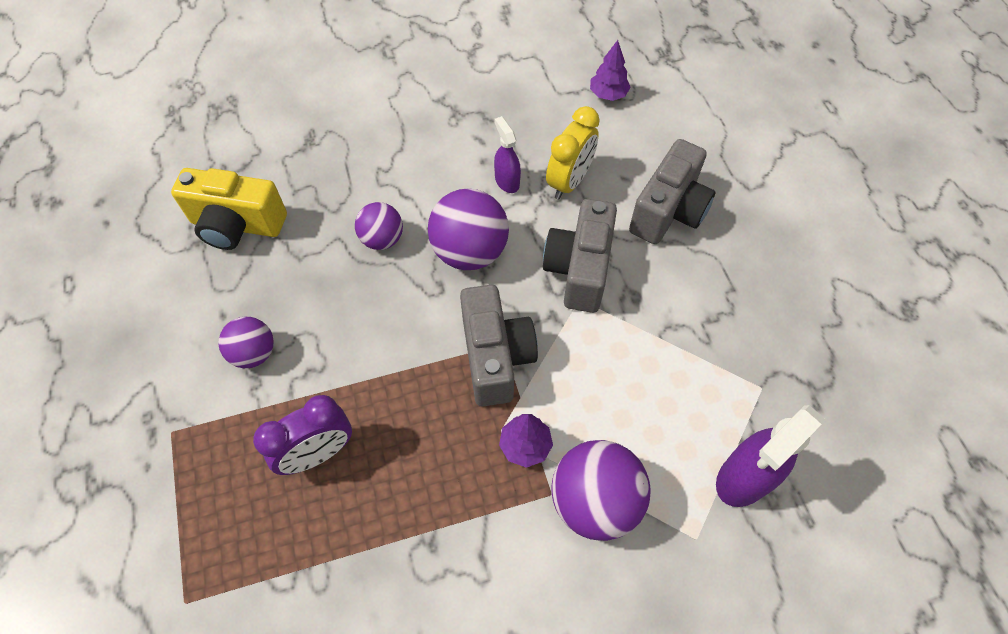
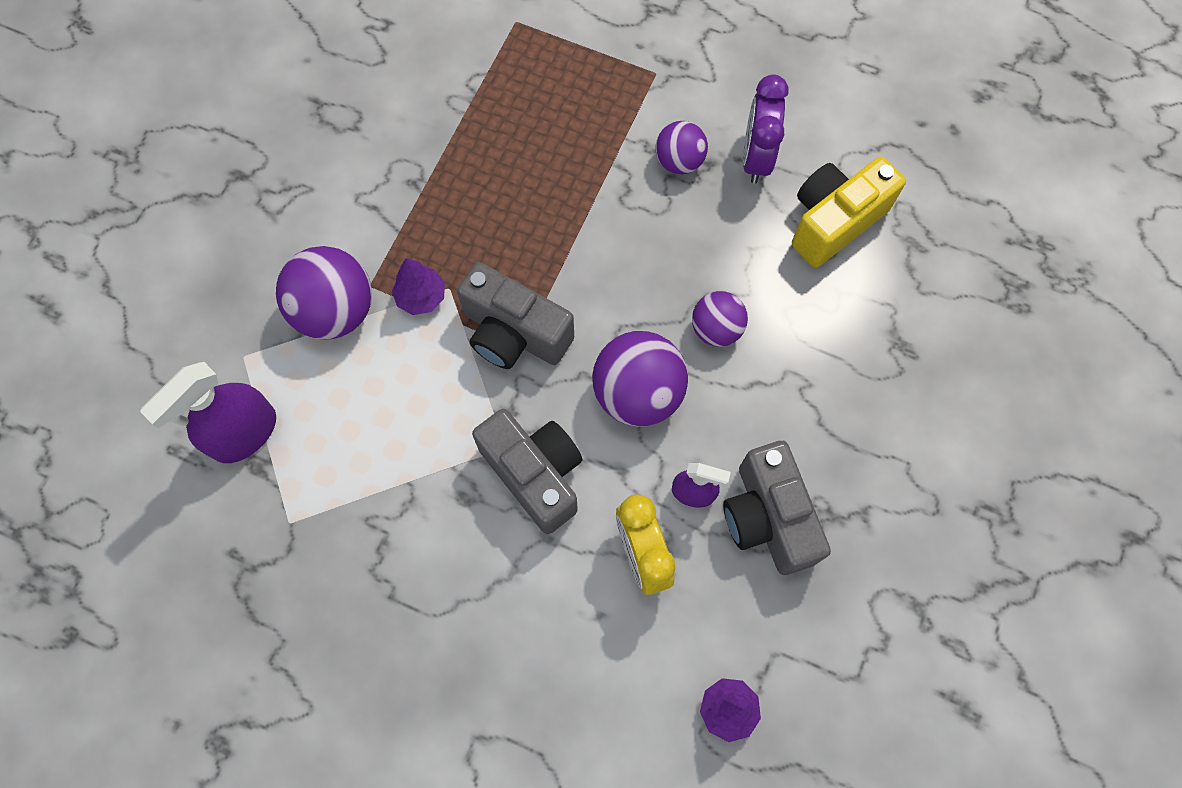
camera: 130 degrees right, 10 degrees up
(318, 453) = (549, 154): purple clock -> purple clock (756, 157)
(668, 211) = (523, 621): grey camera -> grey camera (768, 518)
(744, 478) = (244, 434): purple spray bottle -> purple spray bottle turned 135 degrees counterclockwise

